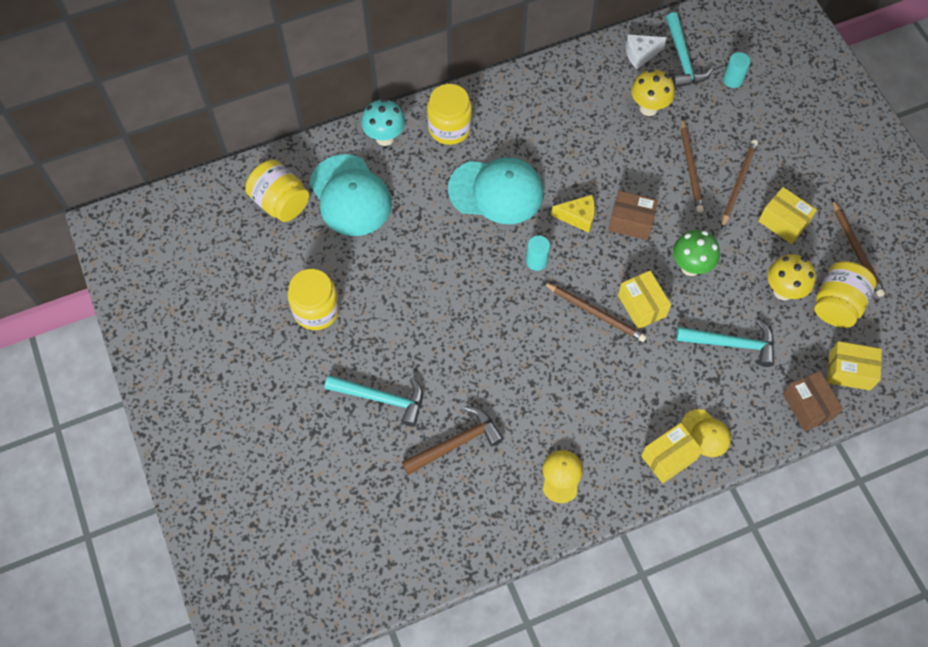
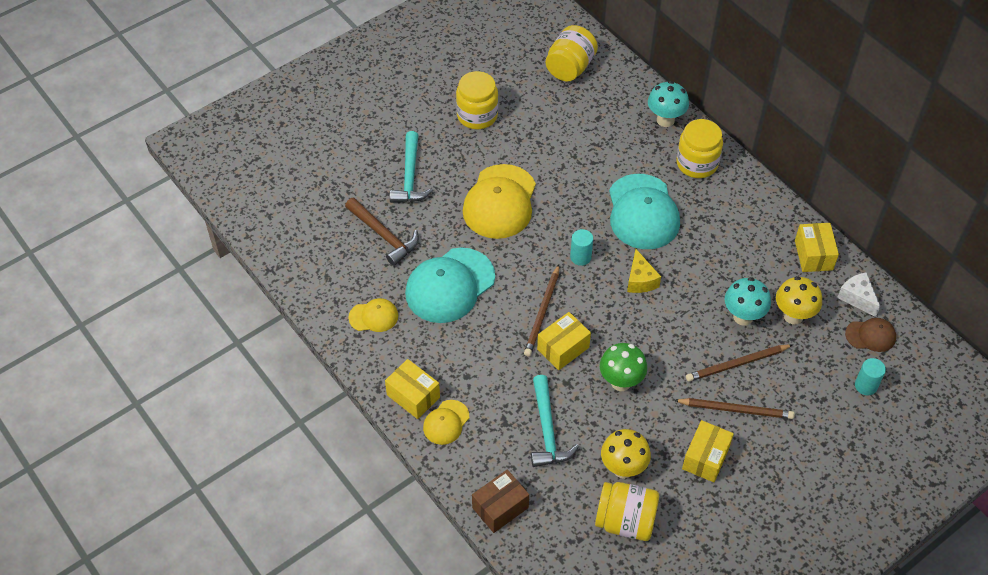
camera: 75 degrees right, 10 degrees down
(350, 196) = (595, 111): turquoise cap -> turquoise cap (450, 285)
(444, 317) = (500, 202): none -> yellow cap
(631, 222) = (652, 324): brown box -> none
(640, 147) = (743, 317): none -> turquoise mushroom
(682, 58) = (870, 335): turquoise hammer -> brown cap
(849, 371) = (551, 542): yellow box -> yellow box (813, 255)
(856, 250) = (699, 532): brown pencil -> none

